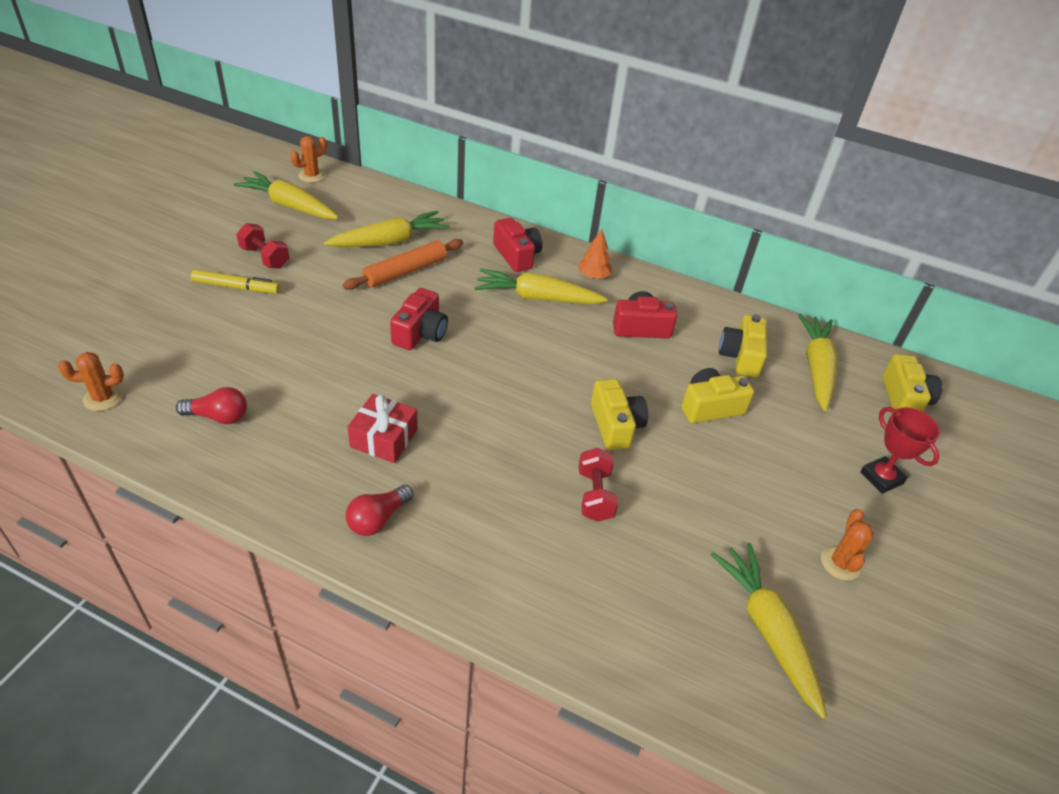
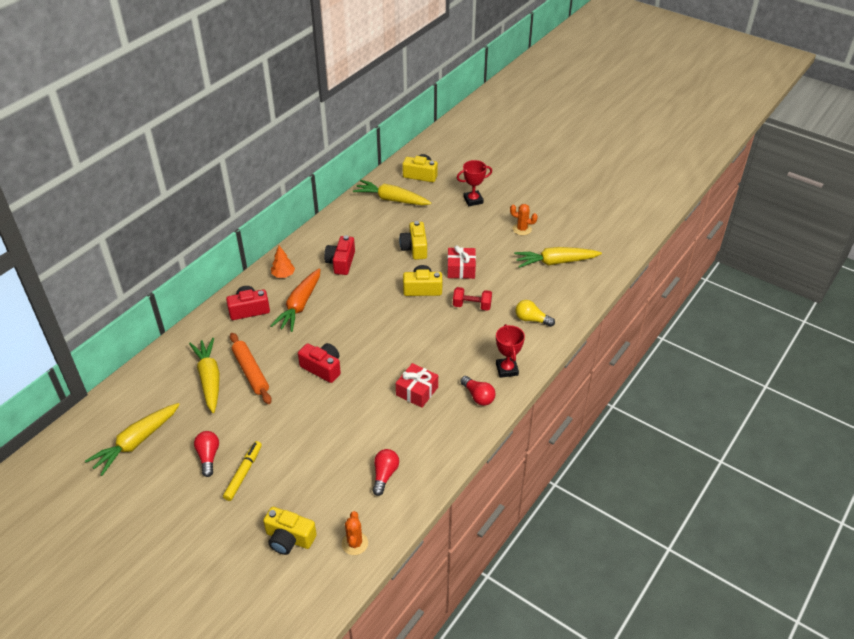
camera: 75 degrees left, 0 degrees up
(265, 257) = (208, 457): red dumbbell -> red light bulb
(312, 176) = (91, 427): orange cactus -> none
(446, 558) = (507, 369): none -> red trophy
(538, 298) = (300, 305): yellow carrot -> orange carrot
(584, 592) = (531, 319): none -> yellow light bulb
(683, 473) = (461, 269): none -> red gift
(741, 356) = (376, 226): yellow camera -> yellow camera (289, 538)

